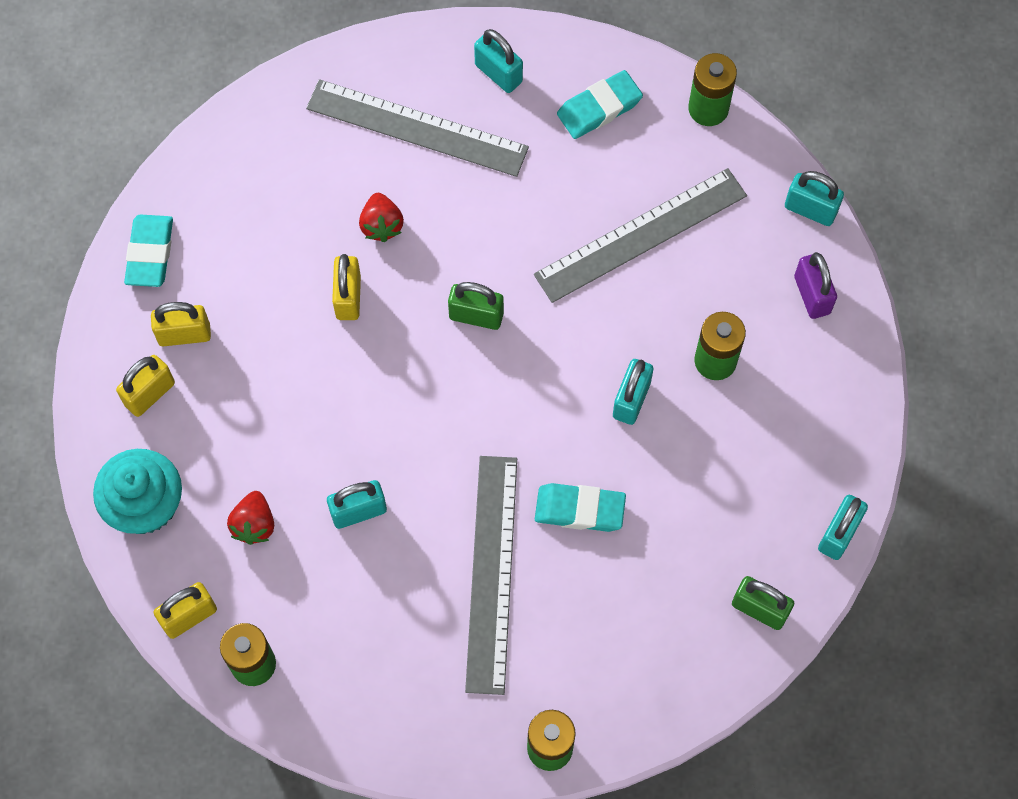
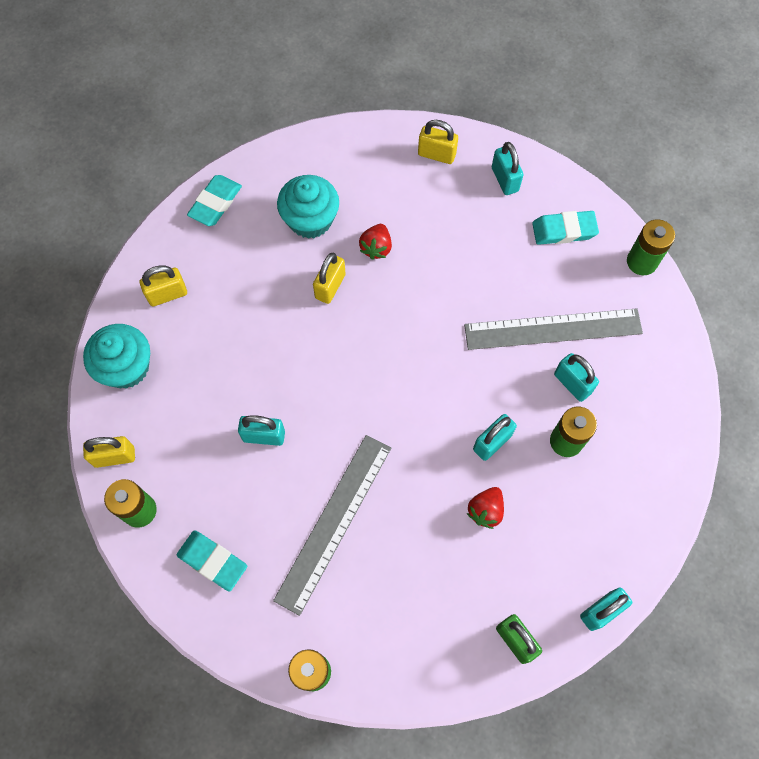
camera: 25 degrees right, 0 degrees up
(184, 334) = (210, 265): yellow padlock -> yellow padlock (436, 154)
(254, 524) = (190, 413): red strawberry -> red strawberry (485, 510)
(282, 224) = (310, 220): none -> turquoise cupcake
(417, 128) = (432, 193): grey ruler -> none
(476, 316) = (411, 336): green padlock -> none
(579, 510) = (418, 505): turquoise eraser -> turquoise eraser (212, 561)
(810, 209) = (685, 362): turquoise padlock -> turquoise padlock (572, 383)
(812, 295) = (659, 424): purple padlock -> none

